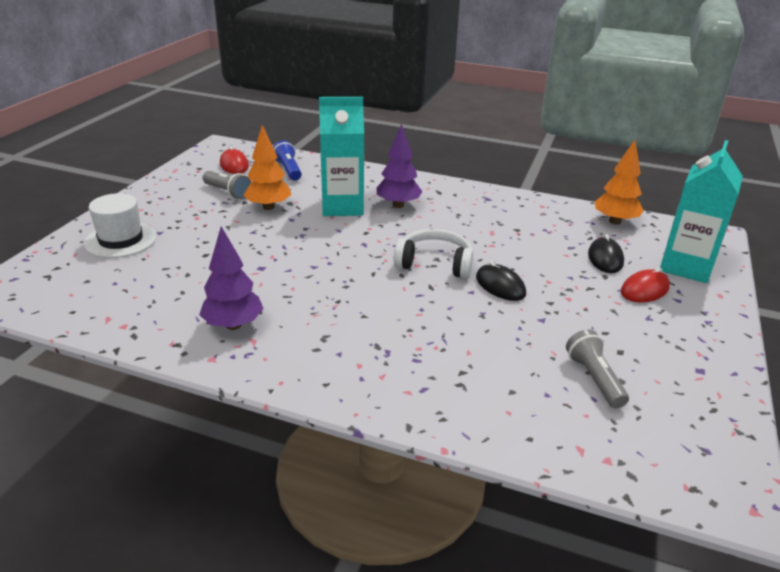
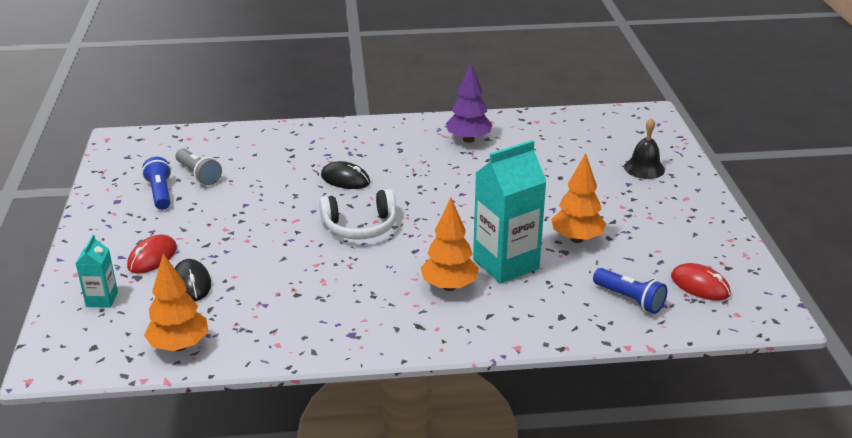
camera: 155 degrees right, 0 degrees up
(121, 240) = (644, 168): white hat -> black bell
(227, 192) = (642, 243): grey flashlight -> none
(398, 205) = (449, 286): purple tree -> orange tree
(500, 286) = (290, 222): black mouse -> black mouse (345, 179)
(644, 365) = (160, 193): none -> blue flashlight
(686, 266) = (102, 299): turquoise carton -> turquoise carton, size x0.50

